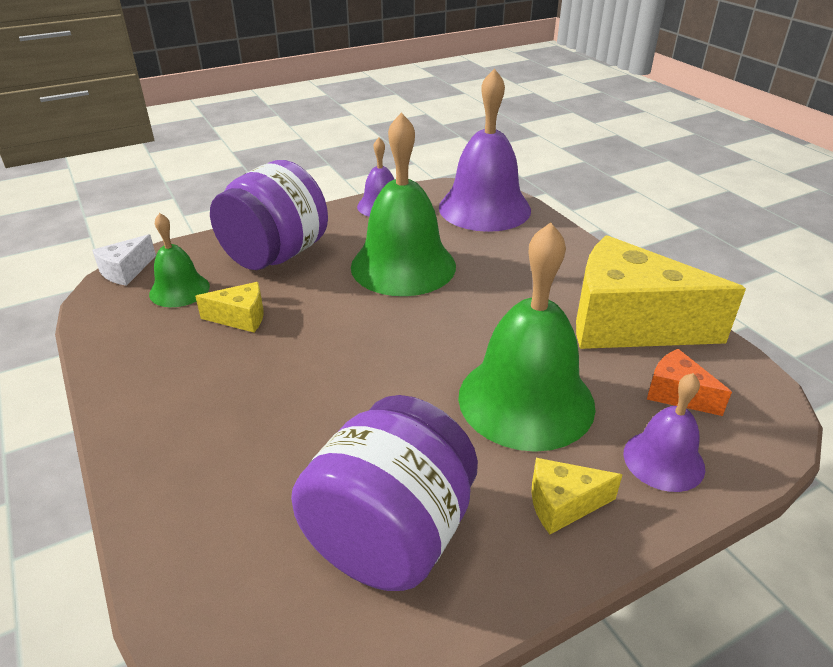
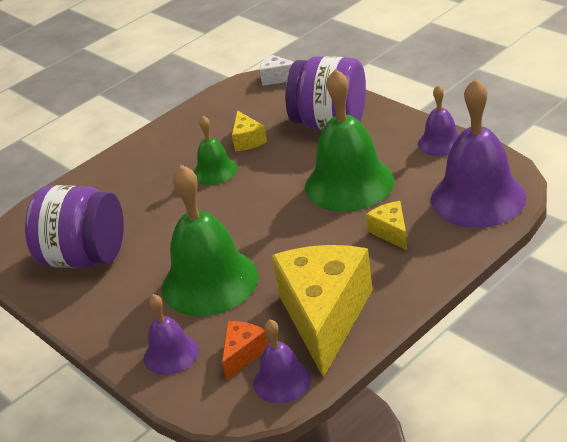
camera: 80 degrees right, 0 degrees up
(179, 290) = (267, 105): green bell -> green bell (215, 171)
(563, 504) = (121, 315): yellow cheese -> yellow cheese (391, 232)
(728, 372) = (282, 381): none -> purple bell

